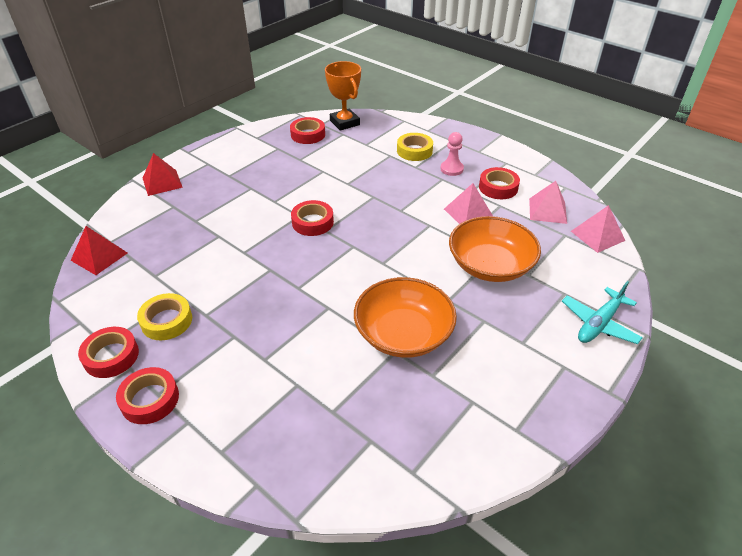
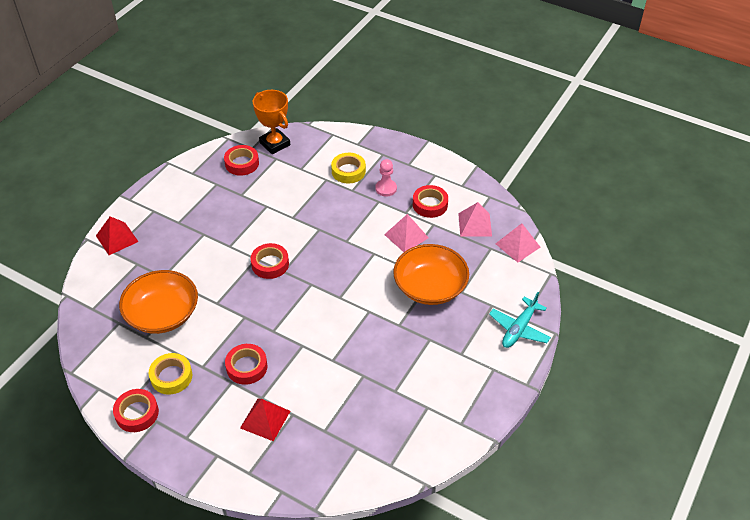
camera: 10 degrees left, 5 degrees up
(99, 256) = (89, 325): red pyramid -> red pyramid (265, 419)
(150, 399) = (181, 443): red tape -> red tape (247, 367)
(403, 333) = (367, 359): orange bowl -> orange bowl (162, 314)

